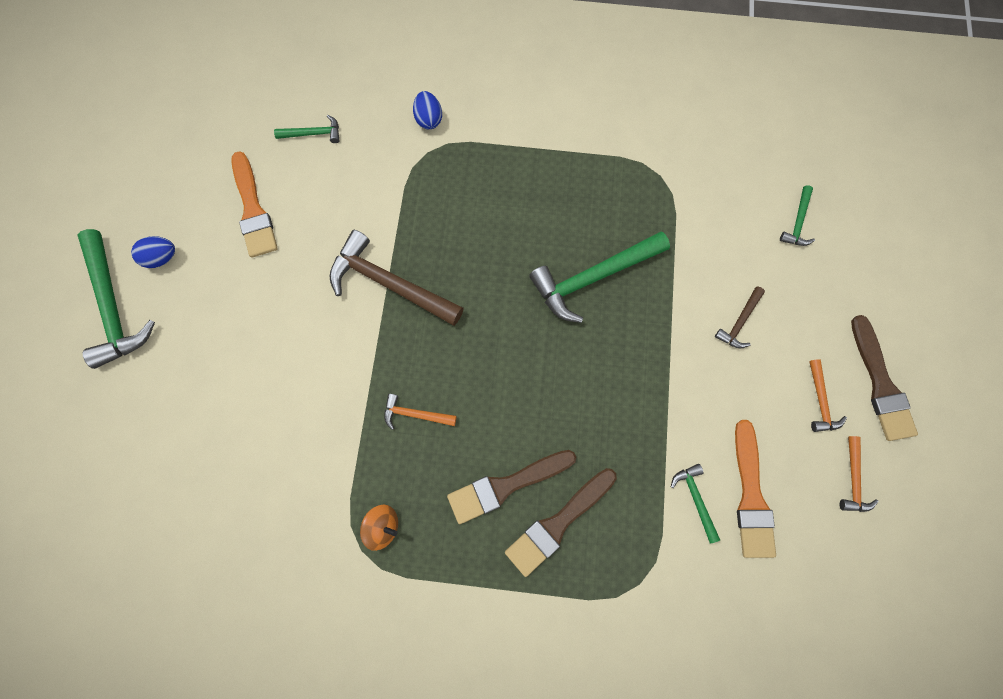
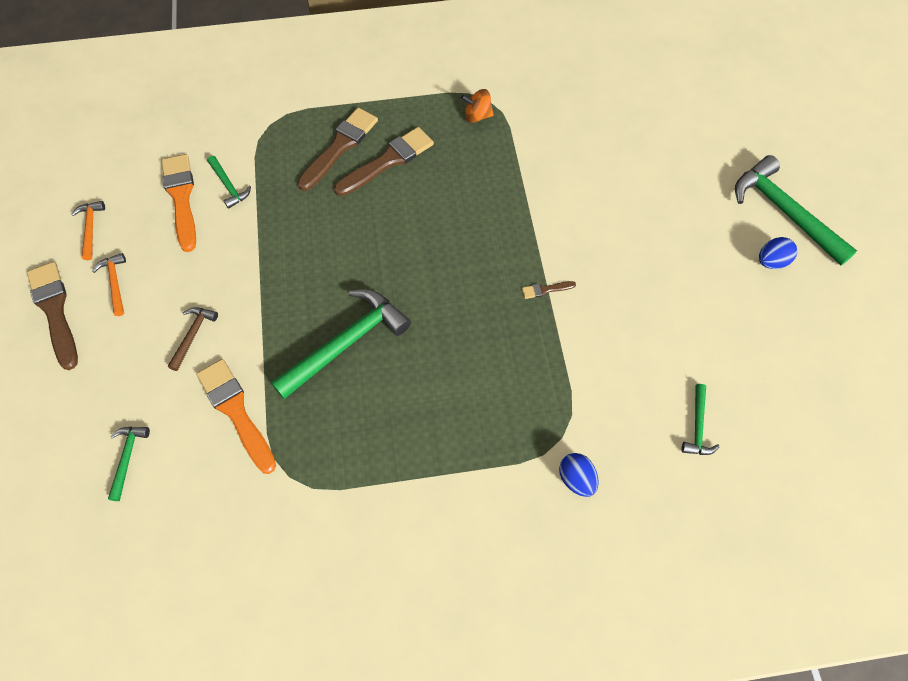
camera: 165 degrees right, 10 degrees down
(253, 210) = (713, 327): orange brush -> orange brush (236, 411)
(313, 133) = (697, 426): green hammer -> green hammer turned 60 degrees counterclockwise
(389, 284) = (545, 290): brown hammer -> brown brush
(415, 414) = (480, 192): orange hammer -> none

